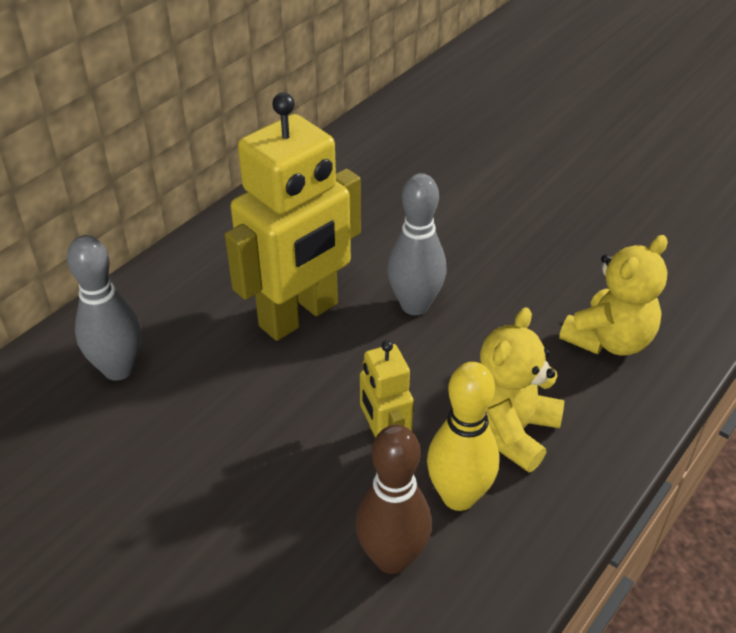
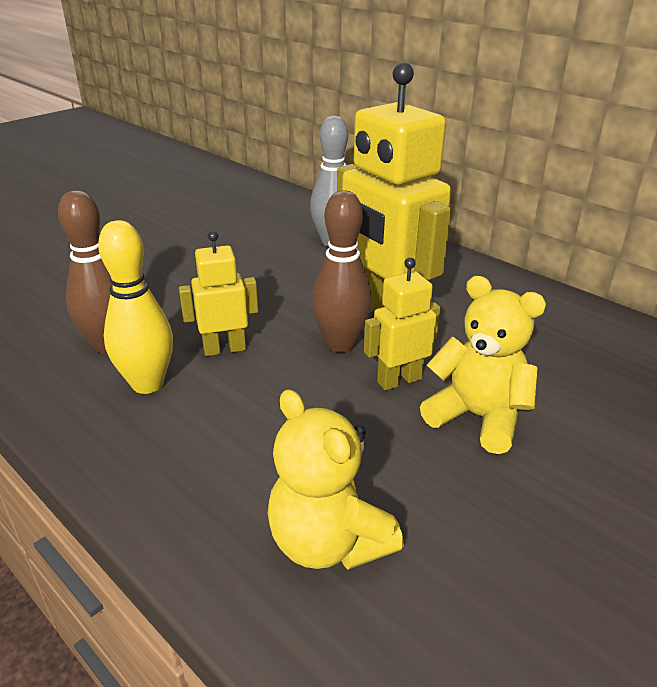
camera: 95 degrees right, 10 degrees down
(362, 347) = (340, 344): none -> brown bowling pin
(415, 305) = (399, 380): grey bowling pin -> yellow robot
(511, 431) = (208, 427): yellow teddy bear -> yellow teddy bear (477, 417)

